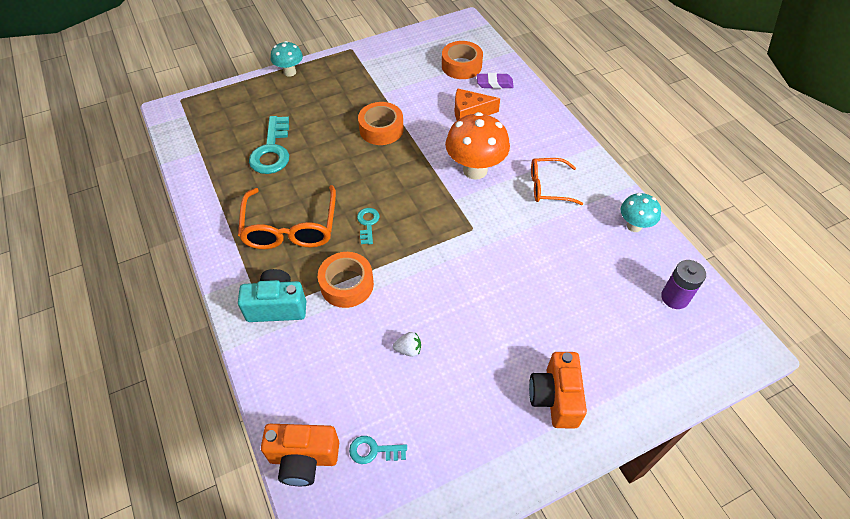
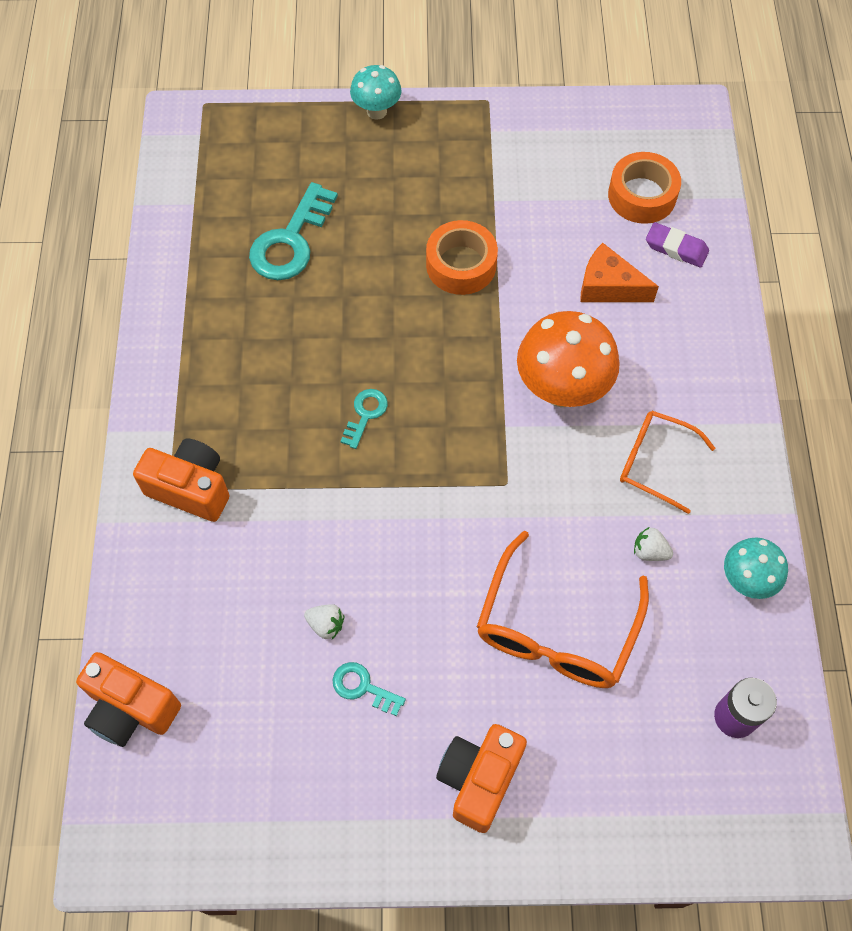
camera: 25 degrees right, 10 degrees up
(277, 306) = (191, 488): turquoise camera -> orange camera
(290, 228) = (260, 378): orange glasses -> orange glasses (556, 629)
(347, 284) = (293, 496): orange tape -> none
(373, 451) = (217, 738): turquoise key -> turquoise key (363, 687)
(574, 232) = (649, 551): none -> white strawberry

